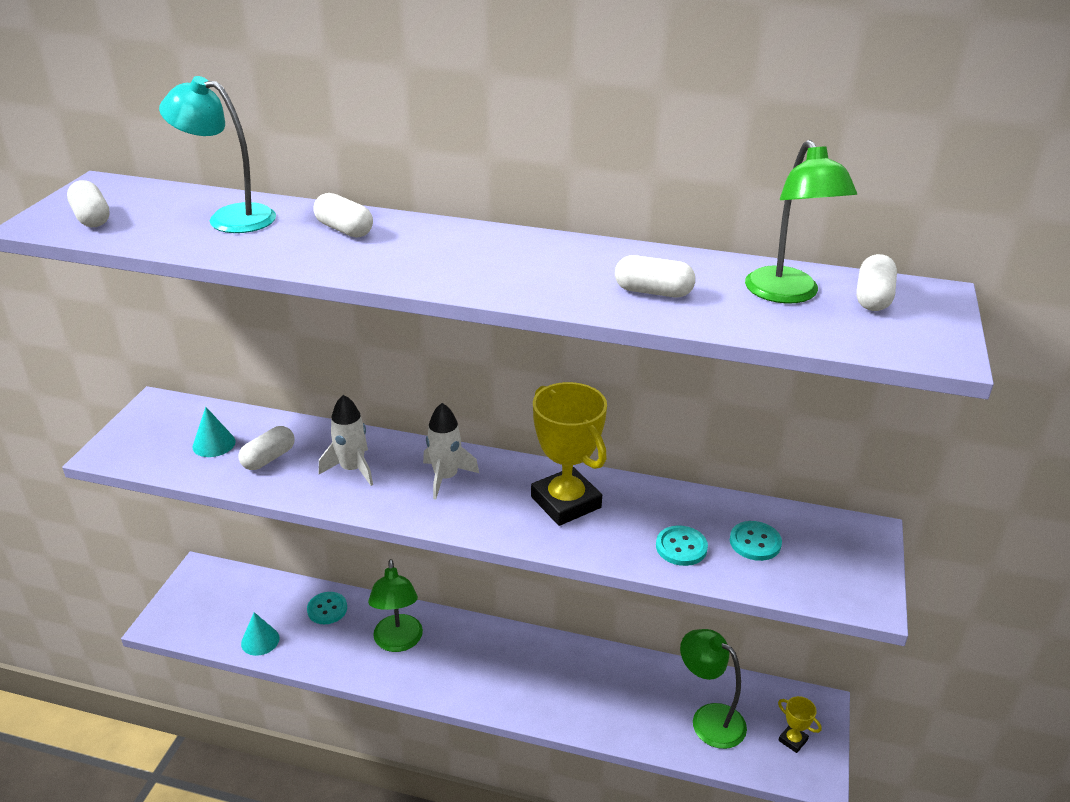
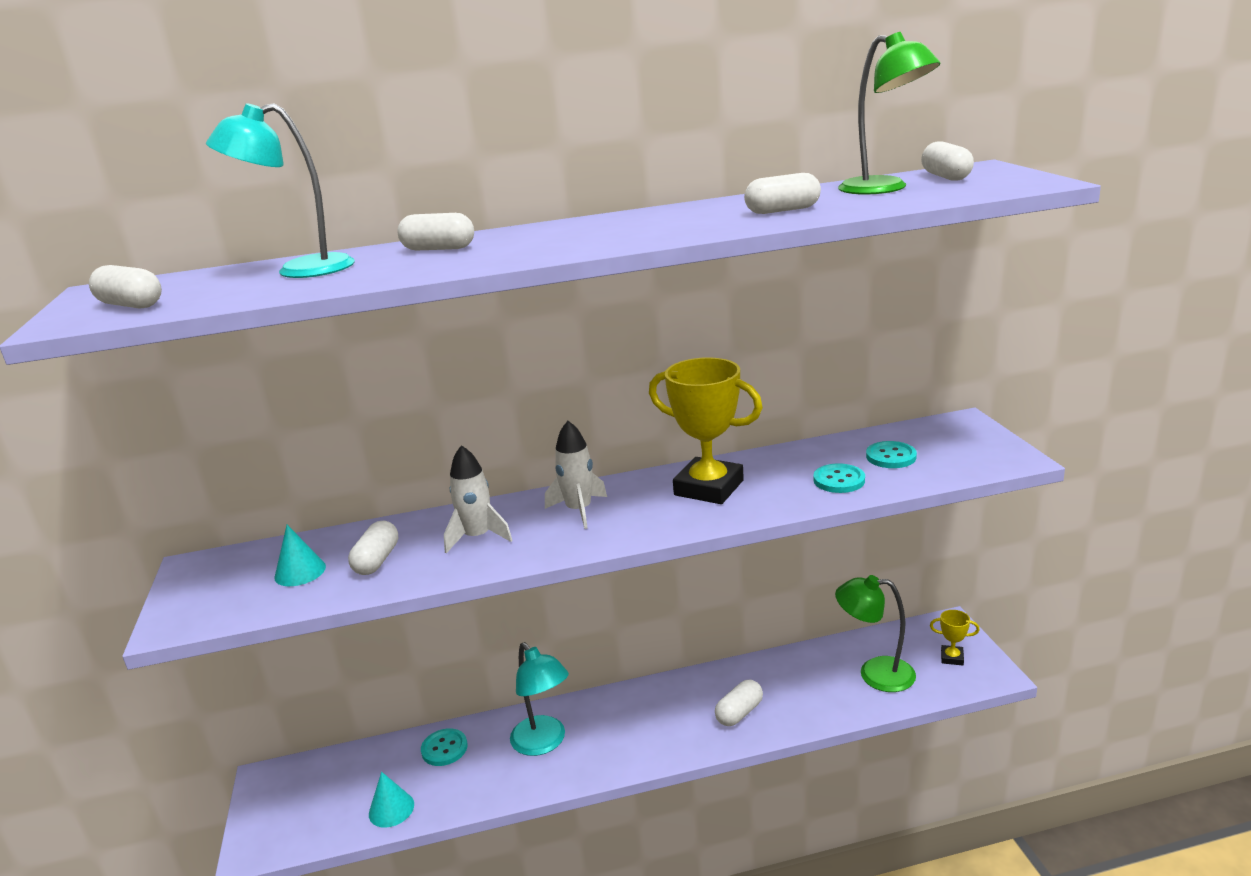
camera: 25 degrees left, 10 degrees down
(398, 642) = (544, 743): green lamp -> turquoise lamp
(564, 695) = (739, 713): none -> white capsule

